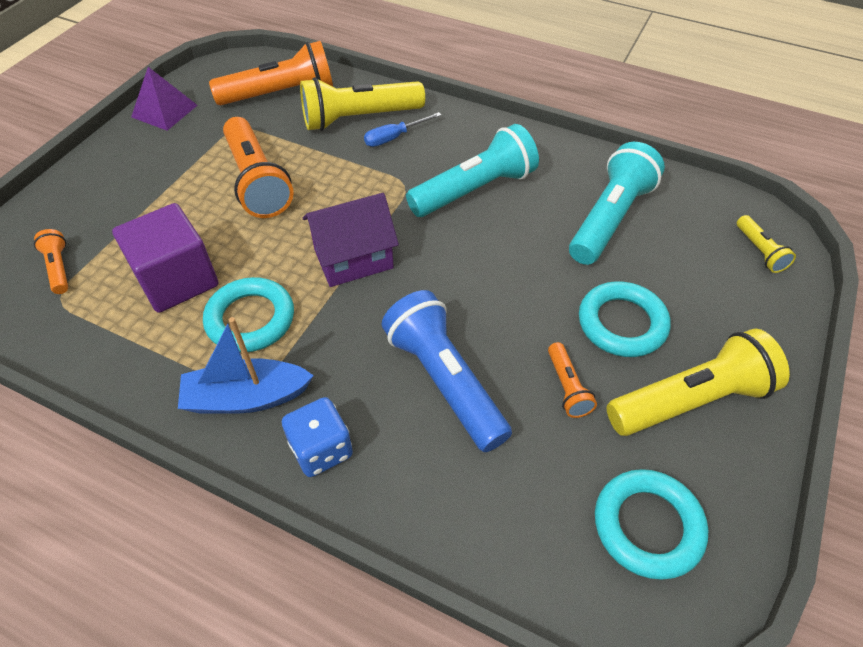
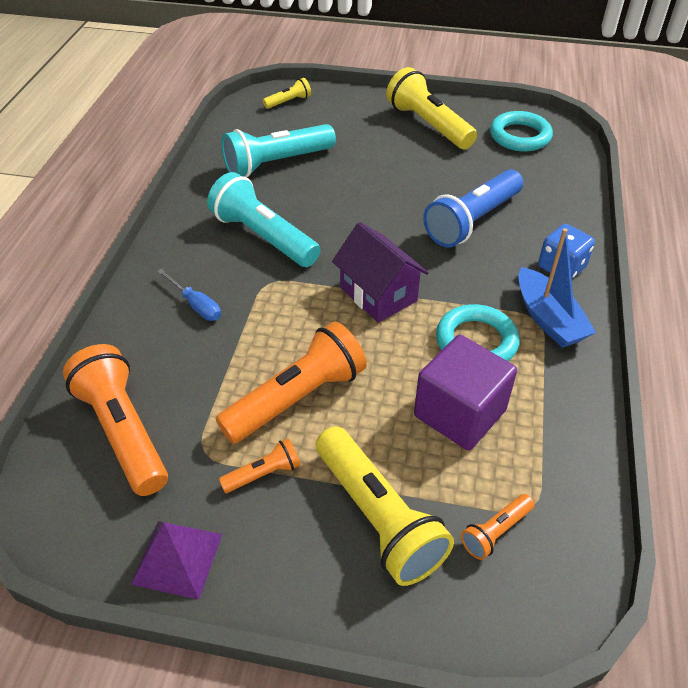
camera: 105 degrees left, 5 degrees down
(359, 118) = (165, 341): yellow flashlight -> yellow flashlight (378, 516)
(567, 387) = (446, 169): orange flashlight -> orange flashlight (263, 474)
(609, 219) = (277, 163): turquoise flashlight -> turquoise flashlight turned 45 degrees counterclockwise
(622, 323) = (381, 152): turquoise ring -> none

